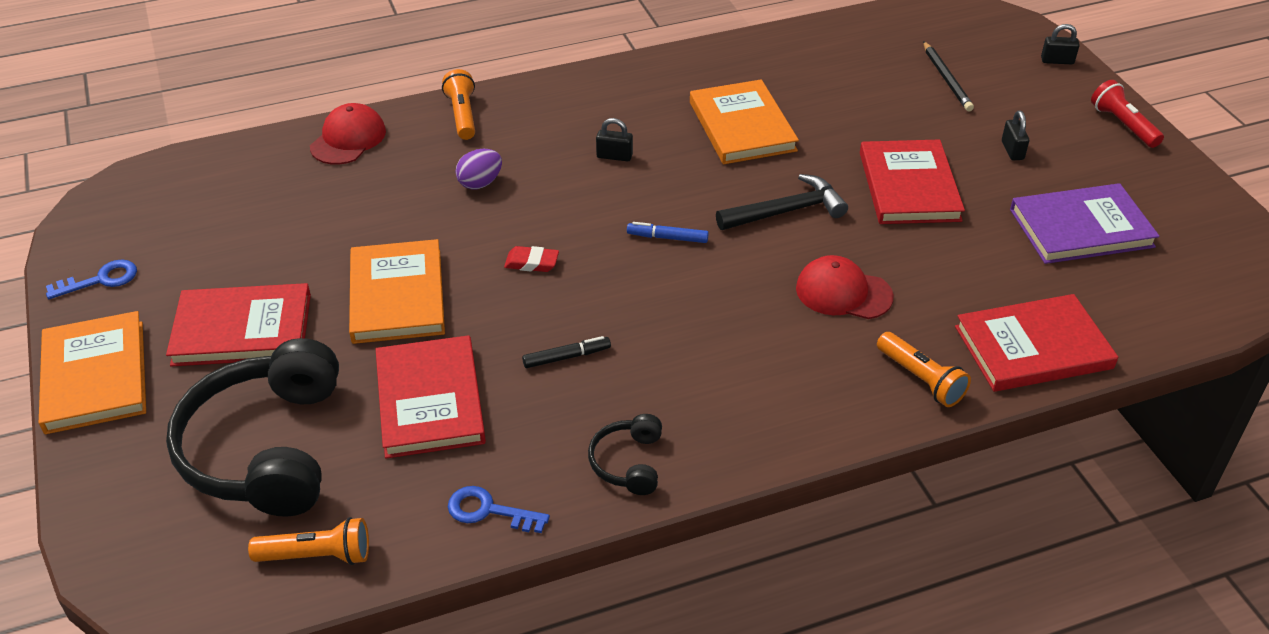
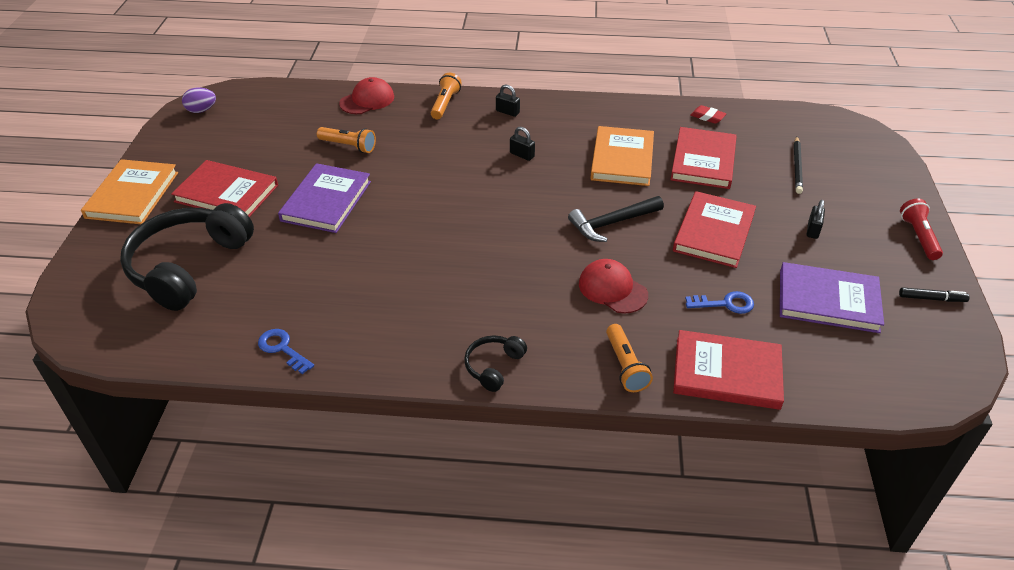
camera: 25 degrees right, 0 degrees up
(101, 280) = (175, 142): blue key -> blue key (725, 304)
(317, 555) = (168, 338): orange flashlight -> orange flashlight (348, 146)
(397, 295) = (326, 201): orange book -> purple book
(430, 400) = (298, 270): red book -> red book (703, 161)
(480, 183) = (425, 148): purple egg -> purple egg (201, 110)
(531, 263) = (420, 206): red eraser -> red eraser (707, 117)
(566, 357) = (398, 271): black marker -> black marker (932, 298)
(628, 463) = (387, 350): black headphones -> black headphones (494, 366)
(667, 237) = (518, 216): blue marker -> none
(786, 211) = (612, 223): black hammer -> black hammer turned 150 degrees clockwise
(1057, 61) = (896, 176): black padlock -> black padlock (507, 112)

